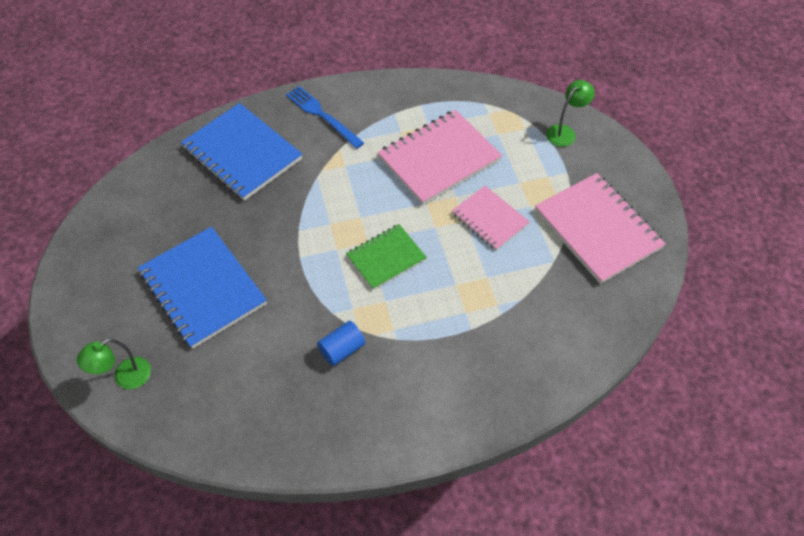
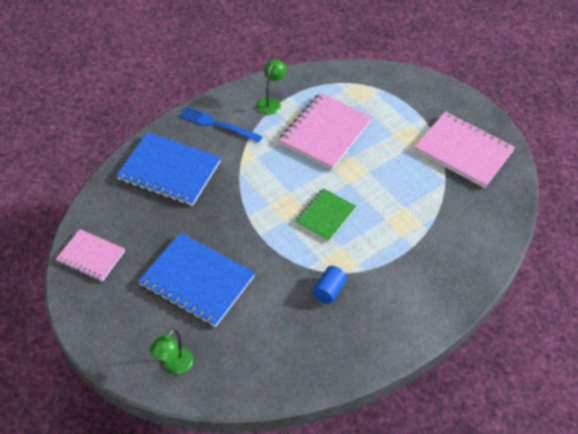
camera: 25 degrees left, 5 degrees down
(489, 219) = (385, 166): pink notebook -> pink notebook (91, 256)
(565, 132) = (406, 88): green lamp -> green lamp (271, 102)

